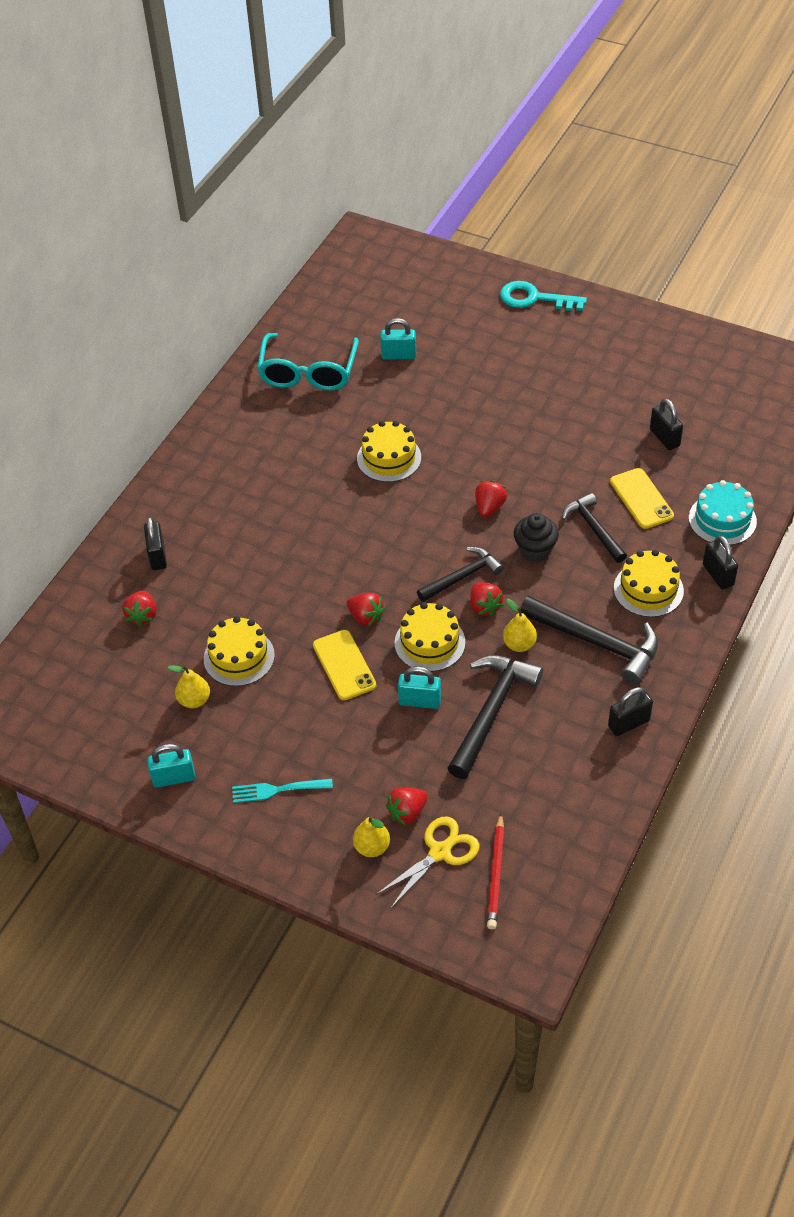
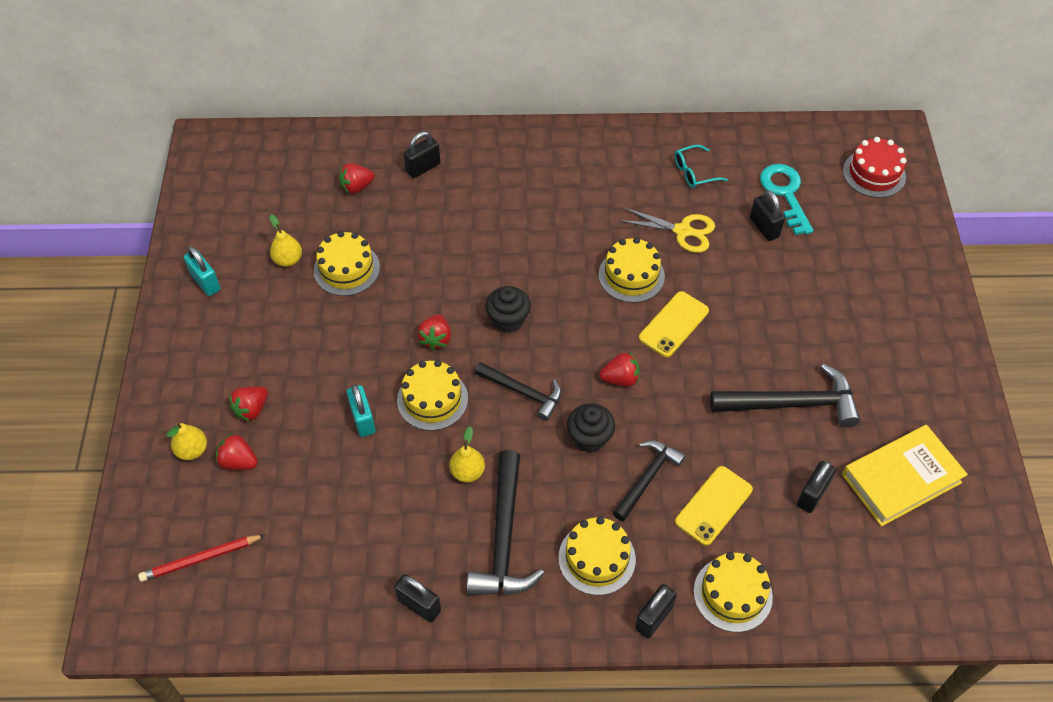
camera: 60 degrees right, 5 degrees up
(277, 790) = (223, 357): turquoise fork -> none
(308, 373) = (694, 172): turquoise glasses -> turquoise glasses, size x0.51
(344, 665) = (375, 346): yellow phone -> yellow phone (674, 324)
(380, 559) = (508, 320): none -> black cupcake
(392, 267) = (874, 174): none -> red cake
(398, 355) = (764, 227): turquoise padlock -> black padlock
(440, 852) = (206, 504): yellow scissors -> yellow scissors (682, 231)
(484, 606) = (497, 425): red strawberry -> red strawberry (251, 409)
(491, 712) = (378, 481): black hammer -> black hammer (792, 403)
(534, 298) = (923, 302): turquoise key -> turquoise key (785, 193)
(679, 383) = (901, 478): none -> yellow book
(722, 519) = (732, 594): turquoise cake -> yellow cake

